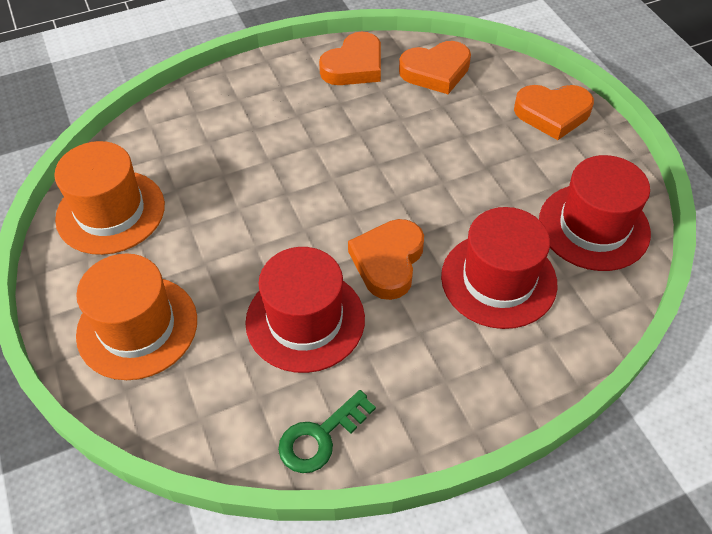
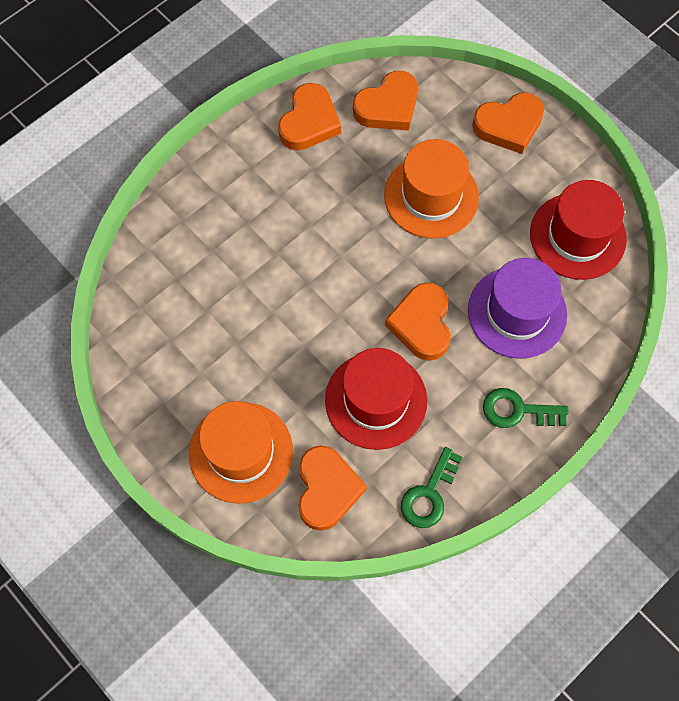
camera: 20 degrees left, 15 degrees up
(110, 212) = (159, 351): orange hat -> orange hat (431, 196)
(208, 394) = (327, 489): none -> orange heart
(461, 379) = (517, 410): none -> green key
(498, 280) = (517, 312): red hat -> purple hat

